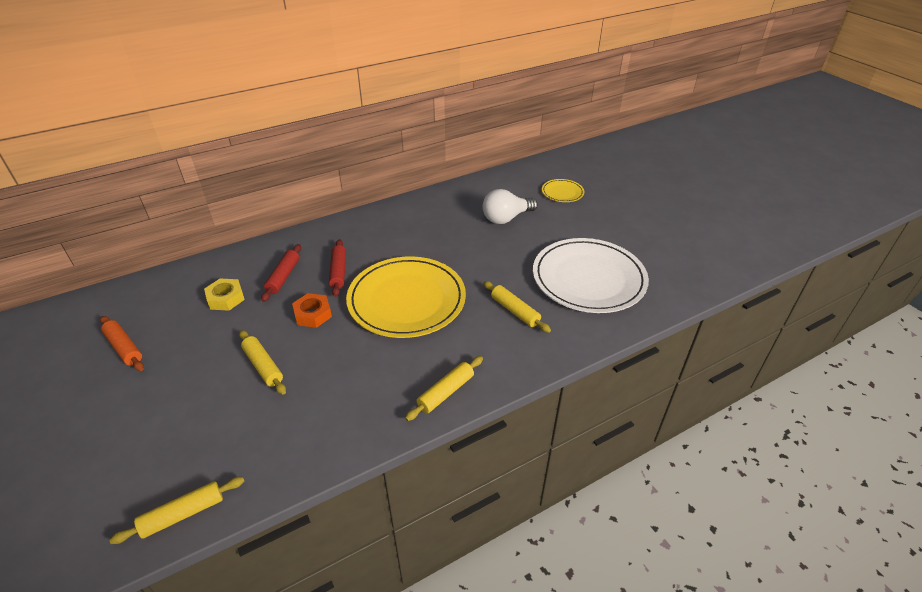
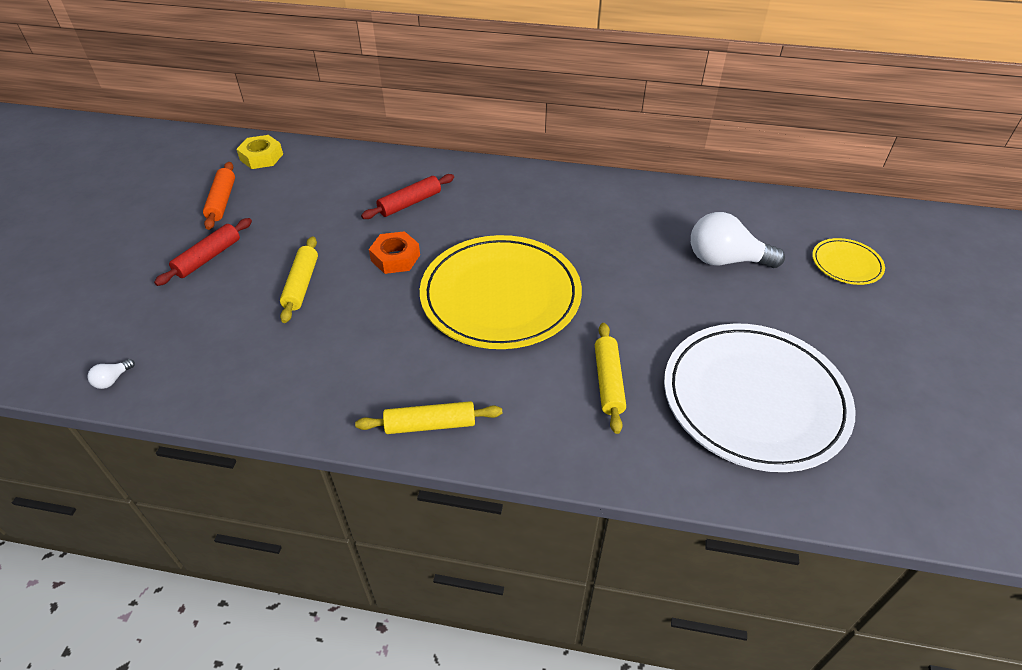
camera: 40 degrees right, 5 degrees up
(183, 514) = (112, 380): yellow rolling pin -> white light bulb
(226, 298) = (340, 198): yellow nut -> yellow nut (261, 157)
(338, 272) = (465, 226): red rolling pin -> red rolling pin (208, 258)

